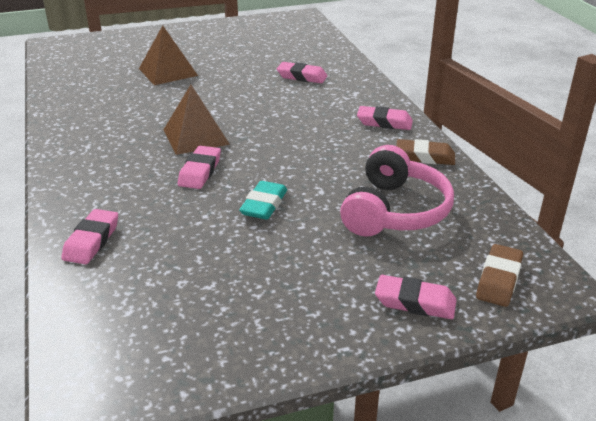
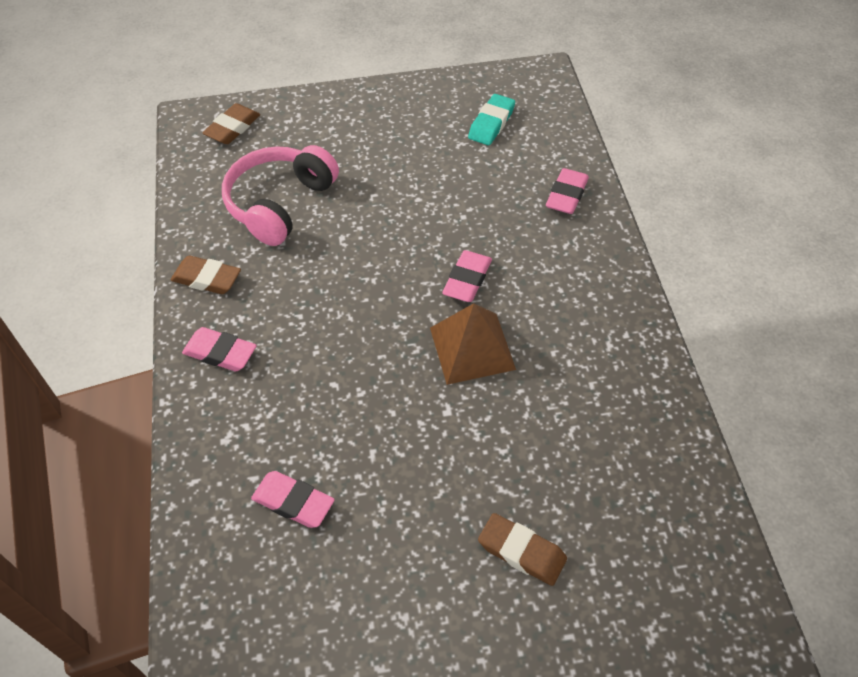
camera: 170 degrees left, 20 degrees up
(168, 72) = (522, 552): brown pyramid -> brown eraser
(264, 205) = (403, 223): turquoise eraser -> turquoise eraser (491, 123)
(415, 302) = (307, 116): pink eraser -> none

